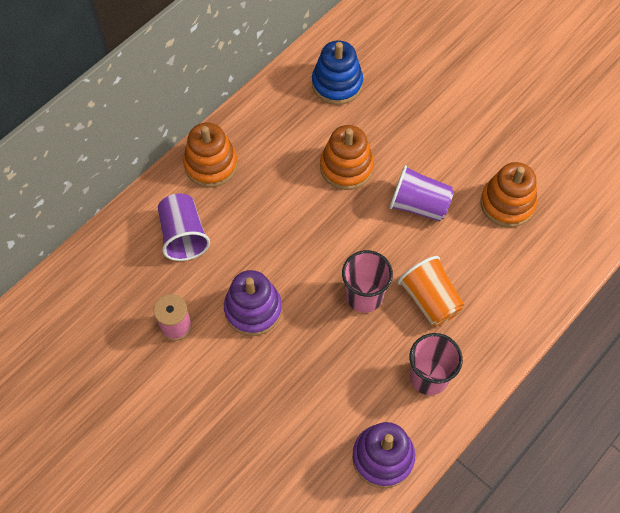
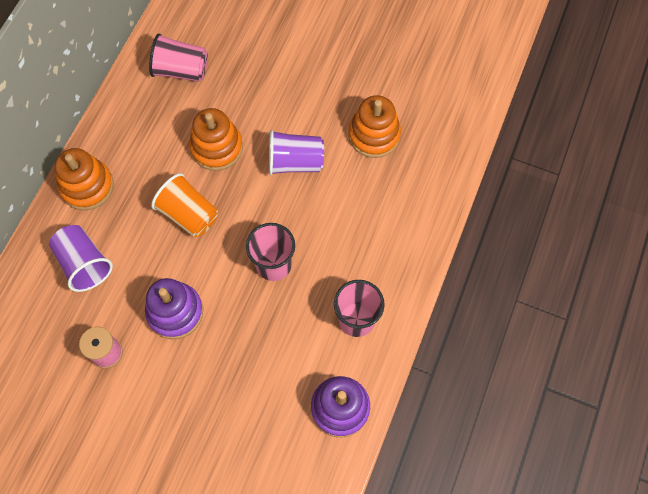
camera: 20 degrees left, 5 degrees up
(337, 84) = (181, 70): blue stacking toy -> pink cup
(430, 300) = (334, 248): orange cup -> orange cup (189, 214)

